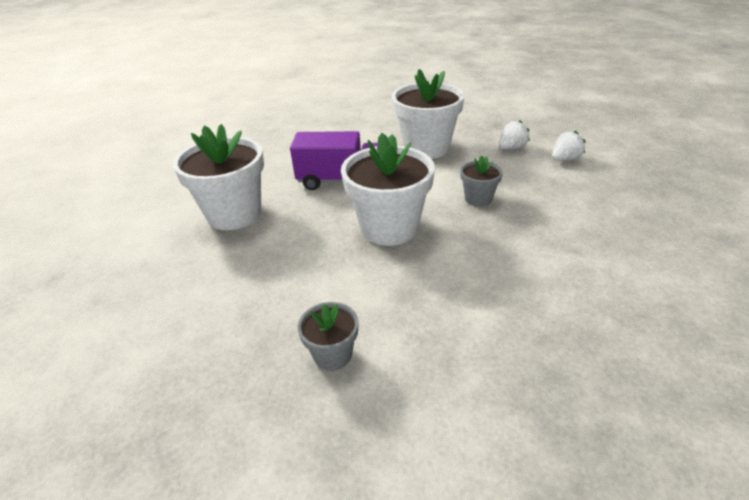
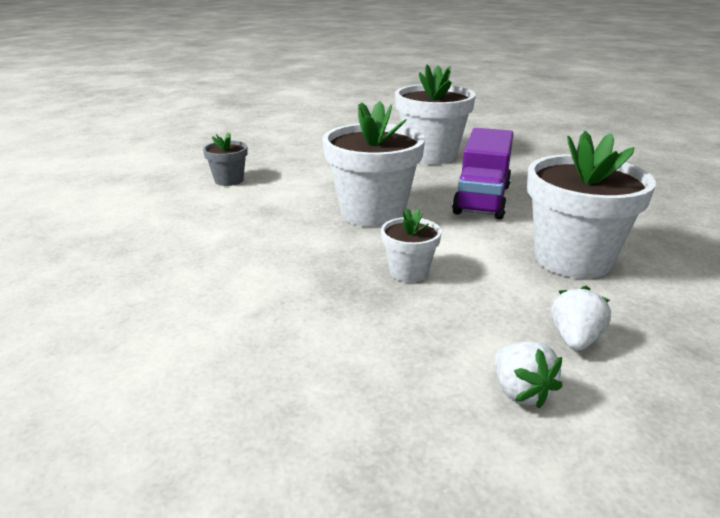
camera: 100 degrees right, 10 degrees down
(478, 199) = (409, 272): grey flower pot -> white flower pot
(511, 148) = (575, 339): white strawberry -> white strawberry turned 135 degrees counterclockwise

